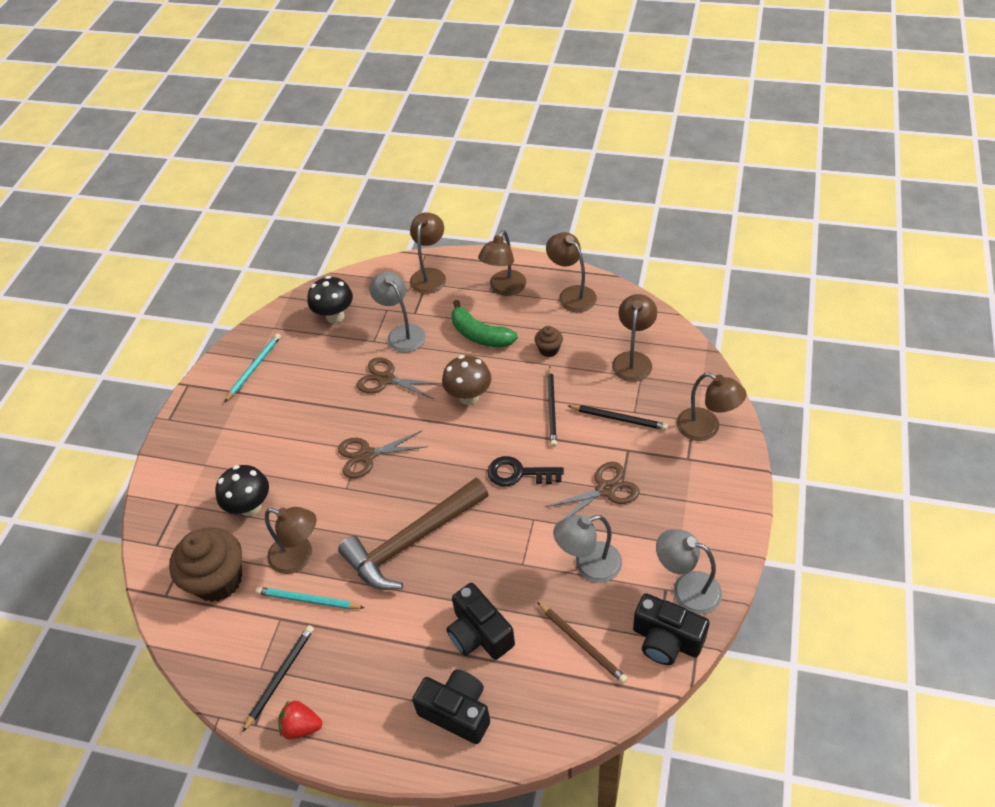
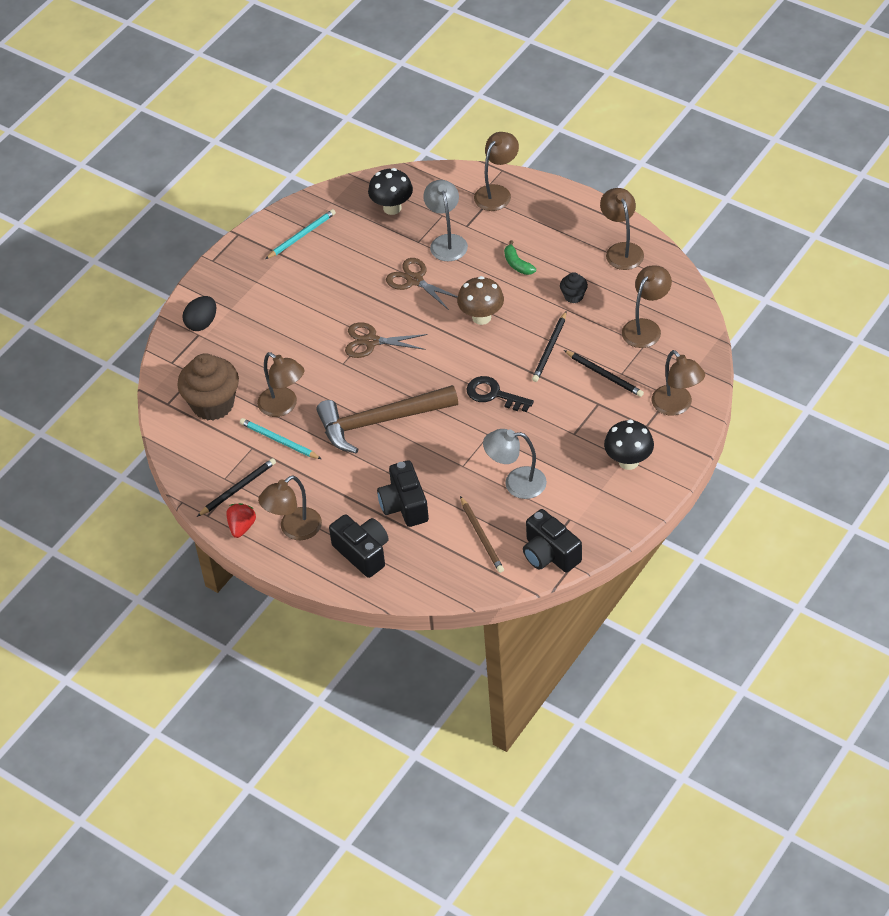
camera: 20 degrees right, 0 degrees up
(177, 490) = (202, 323): none -> black egg
(250, 507) = (258, 355): black mushroom -> black mushroom (628, 461)
(301, 726) = (242, 527): red strawberry -> red strawberry turned 75 degrees clockwise
(480, 335) = (517, 264): green banana -> green banana, size x0.60
(504, 289) = (561, 226): brown lamp -> brown lamp (294, 529)
(549, 349) = (573, 296): brown cupcake -> black cupcake
(605, 489) = (561, 429): brown scissors -> none
(686, 589) = (586, 524): grey lamp -> none

